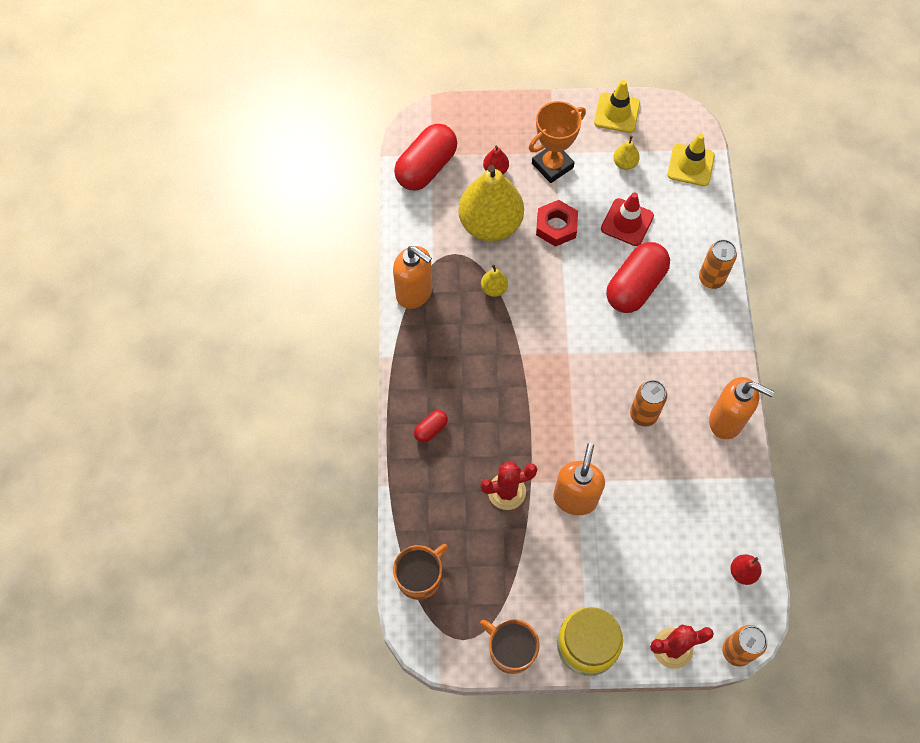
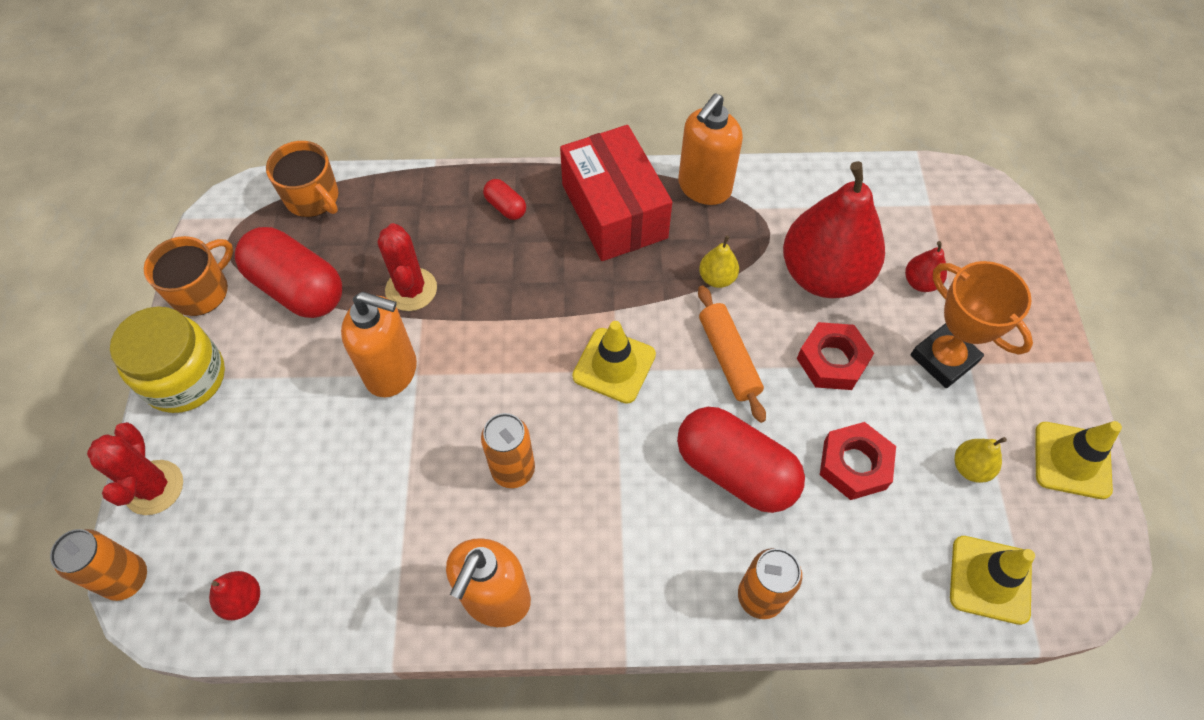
camera: 90 degrees right, 5 degrees down
(426, 167) = (907, 198): red capsule -> red capsule (297, 288)
(435, 353) = (614, 211): none -> red box
(490, 224) = (824, 275): yellow pear -> red pear
(556, 285) = (729, 358): none -> orange rolling pin
(565, 354) = (614, 365): none -> yellow traffic cone
(627, 222) = (854, 465): red traffic cone -> red nut

